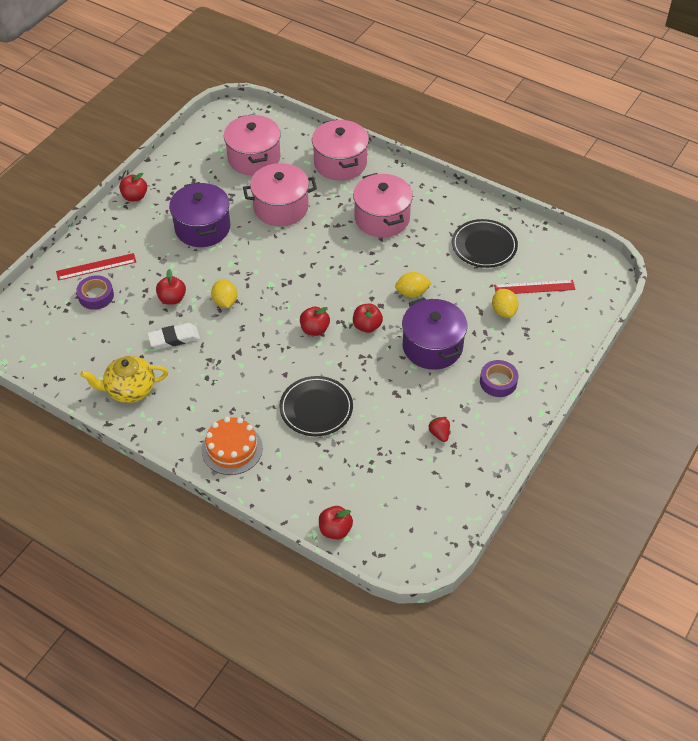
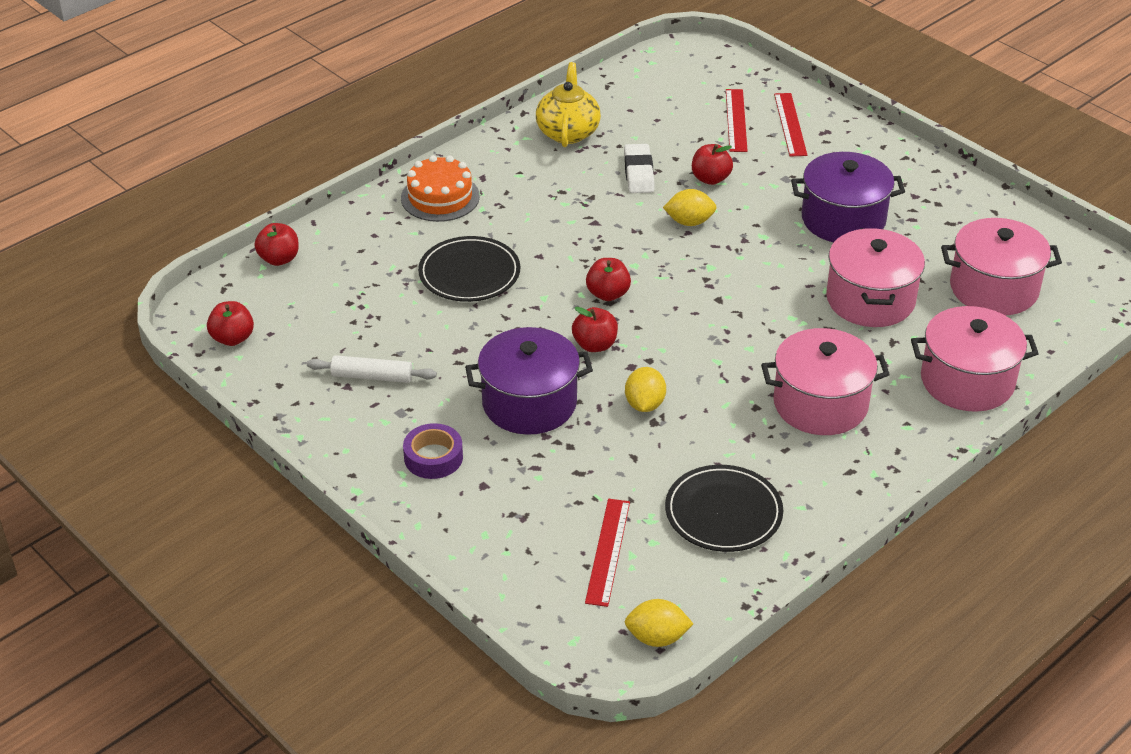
camera: 105 degrees right, 10 degrees down
(96, 296) = (736, 120): purple tape -> red ruler
(135, 197) = (923, 167): red apple -> red apple (232, 338)
(439, 434) = (372, 376): red strawberry -> white rolling pin
(503, 311) = (569, 499): yellow lemon -> yellow lemon (657, 638)

